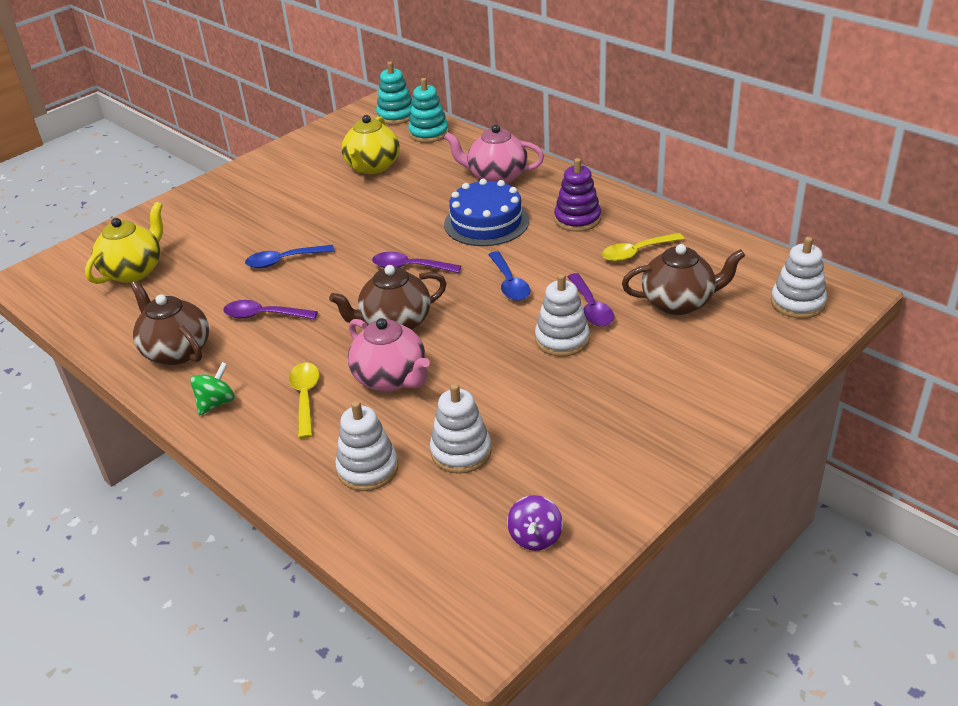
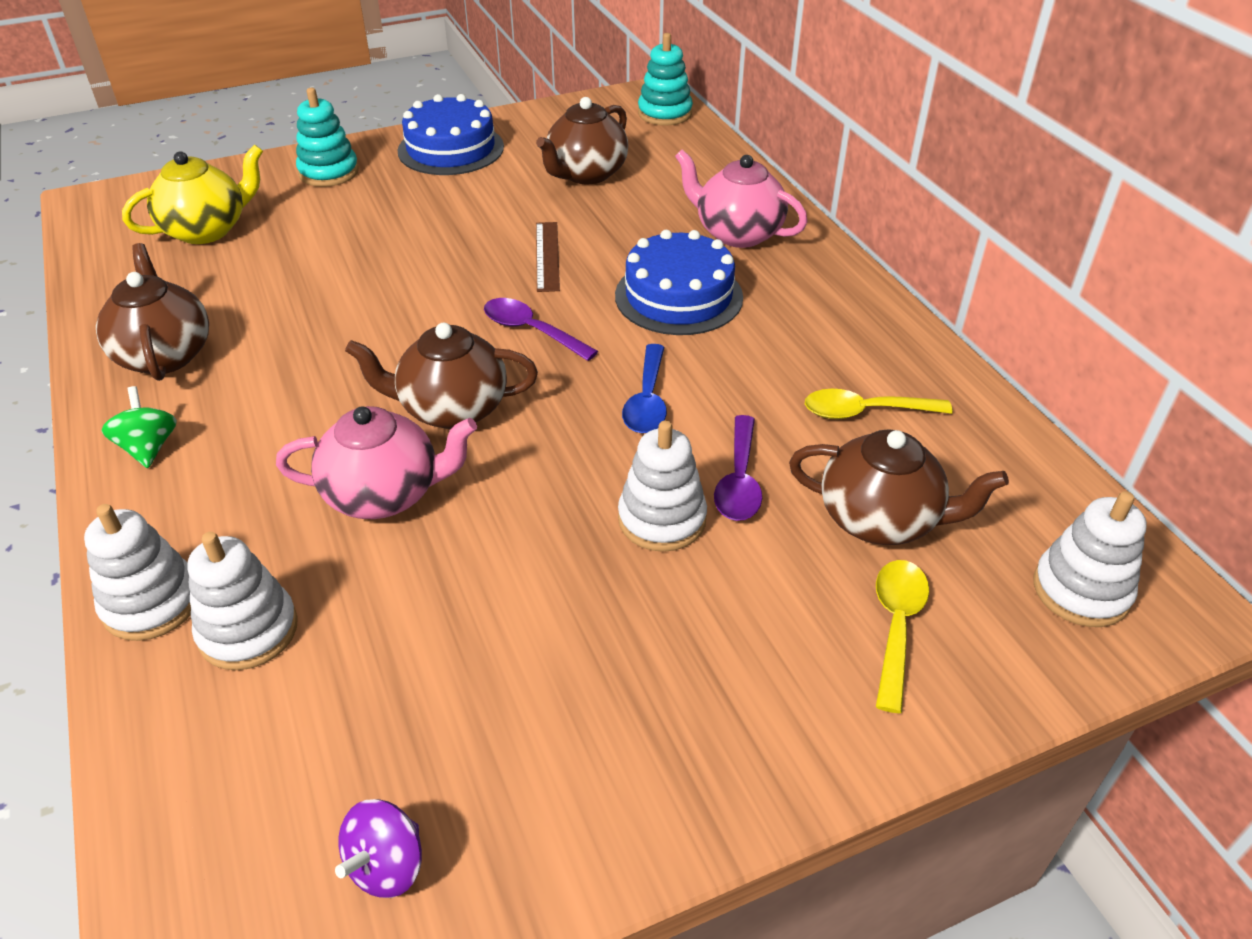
camera: 20 degrees right, 5 degrees up
(216, 403) = (149, 448): green spinning top -> green spinning top turned 75 degrees counterclockwise
(263, 315) = (301, 340): purple spoon -> none
(266, 175) = (451, 149): none -> blue cake
(283, 261) = (383, 271): blue spoon -> none
(305, 397) = (258, 481): yellow spoon -> yellow spoon (896, 626)
(372, 167) = (586, 174): yellow teapot -> brown teapot
(386, 222) = (547, 256): none -> brown ruler
(391, 379) = (385, 494): pink teapot -> pink teapot turned 75 degrees counterclockwise
(429, 133) = (690, 148): turquoise stacking toy -> turquoise stacking toy (329, 172)
(461, 452) = (390, 656): white stacking toy -> white stacking toy (152, 603)
(577, 219) = (810, 330): purple stacking toy -> none

